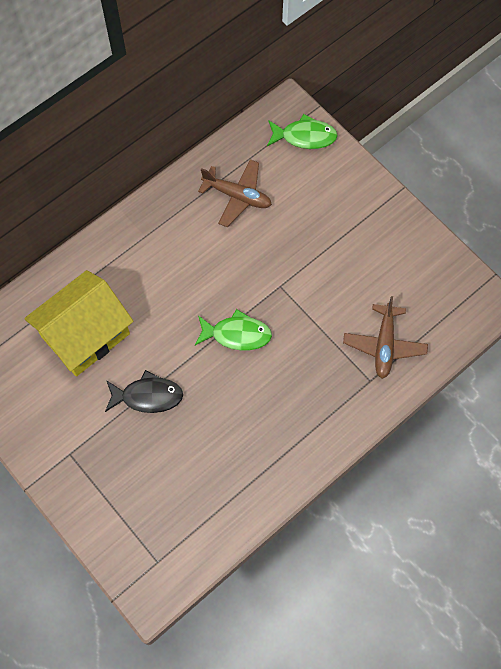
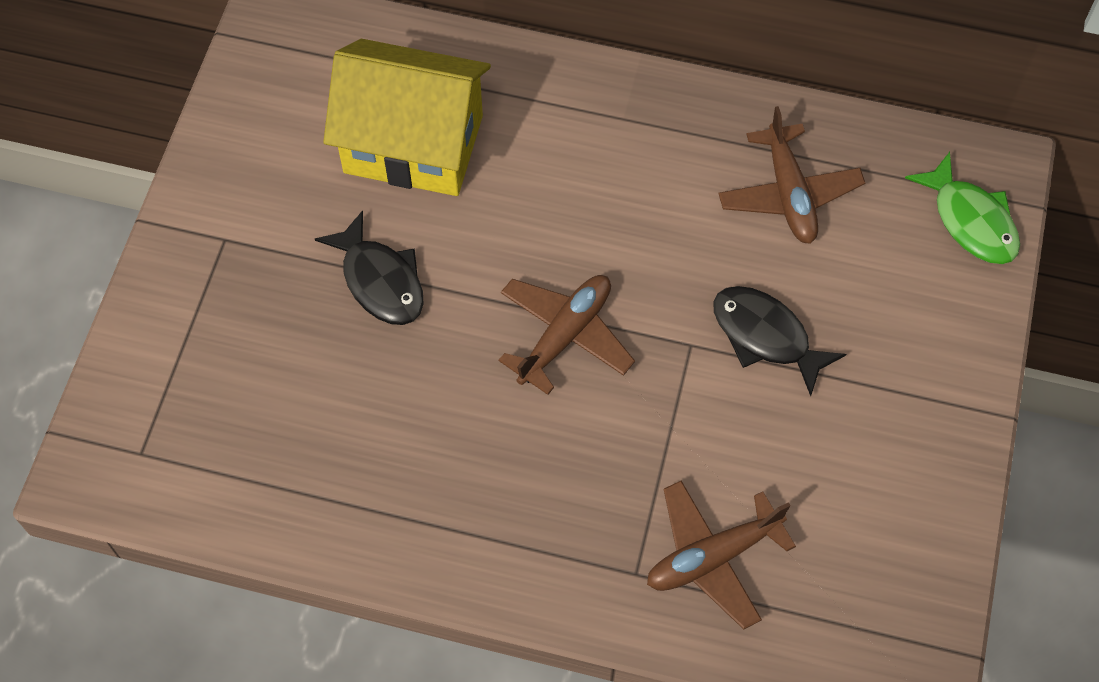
camera: 55 degrees right, 5 degrees down
(237, 334) = (565, 335): green fish -> brown plane
(299, 253) = (766, 336): none -> black fish

